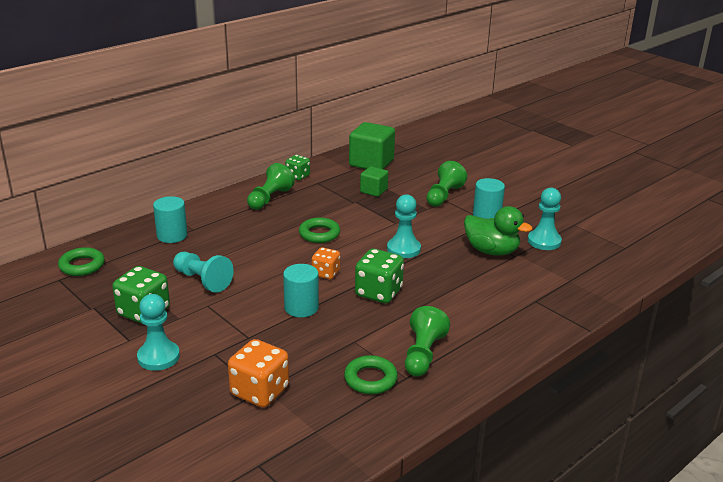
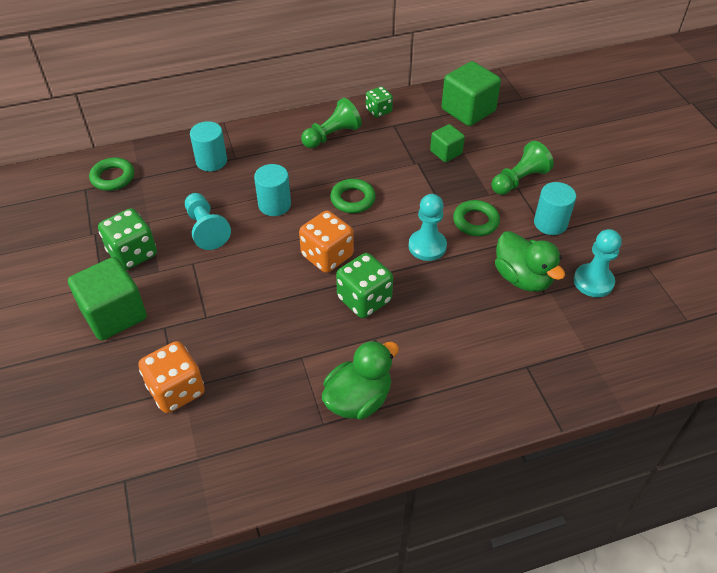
camera: 25 degrees right, 20 degrees up
(158, 357) = (114, 314): turquoise pawn -> green cube
(301, 308) = (276, 295): turquoise cylinder -> turquoise cylinder (274, 205)
(326, 273) = (327, 256): orange dice -> orange dice, size x1.62
(370, 379) = (287, 413): green ring -> green ring (475, 221)
(423, 354) = (358, 399): green pawn -> green duck

